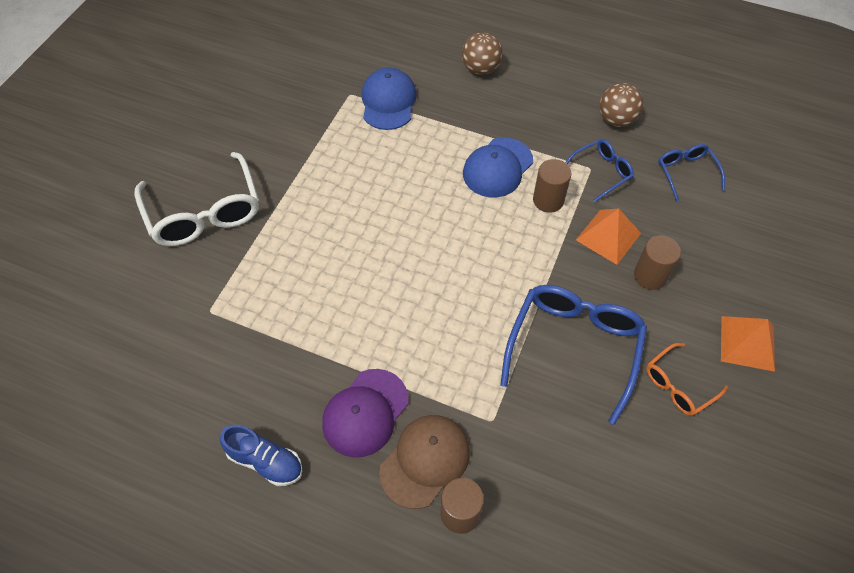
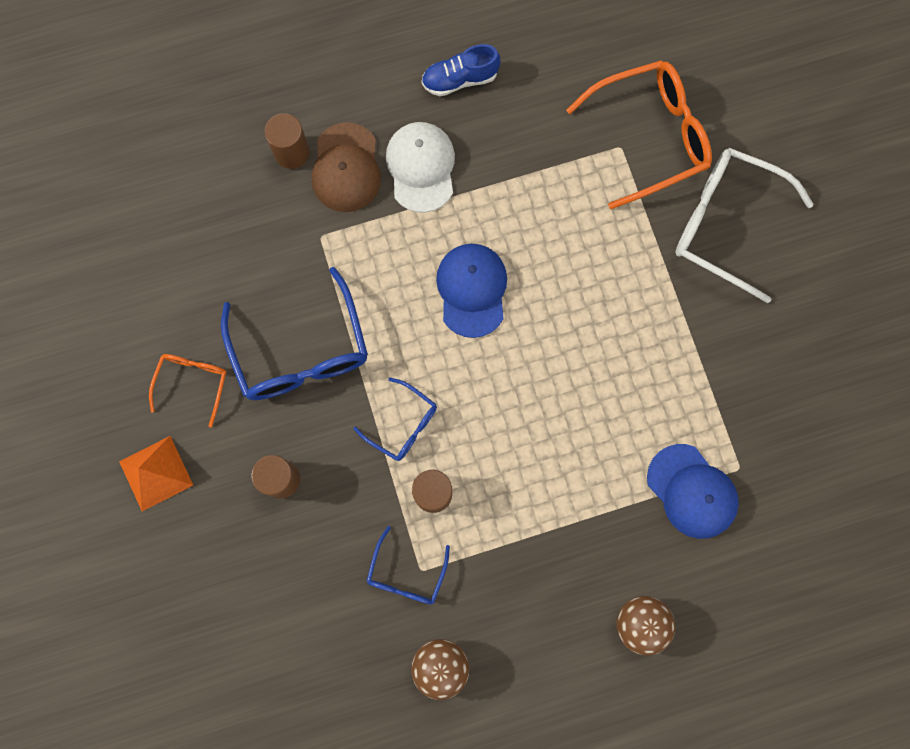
camera: 140 degrees right, 20 degrees up
(182, 302) = (649, 137): none -> orange glasses
(365, 412) = (421, 167): purple cap -> white cap
(497, 168) = (511, 494): blue cap -> blue cap (472, 290)
(608, 236) = (347, 495): orange pyramid -> none
(686, 173) = (321, 645): blue glasses -> blue glasses (403, 424)

